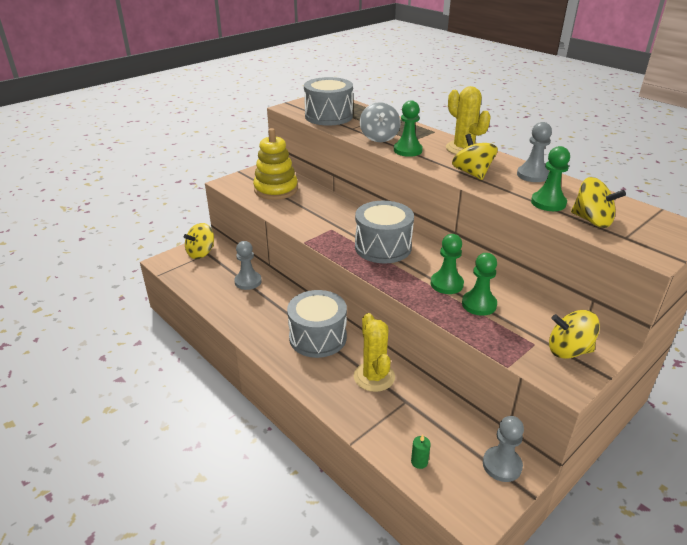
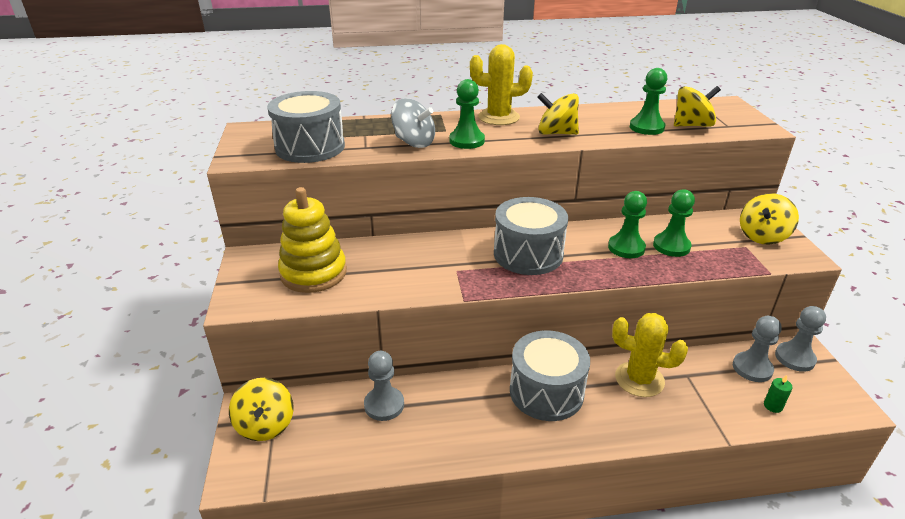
camera: 55 degrees left, 0 degrees up
(532, 175) = (589, 113): grey pawn -> grey pawn (752, 368)

